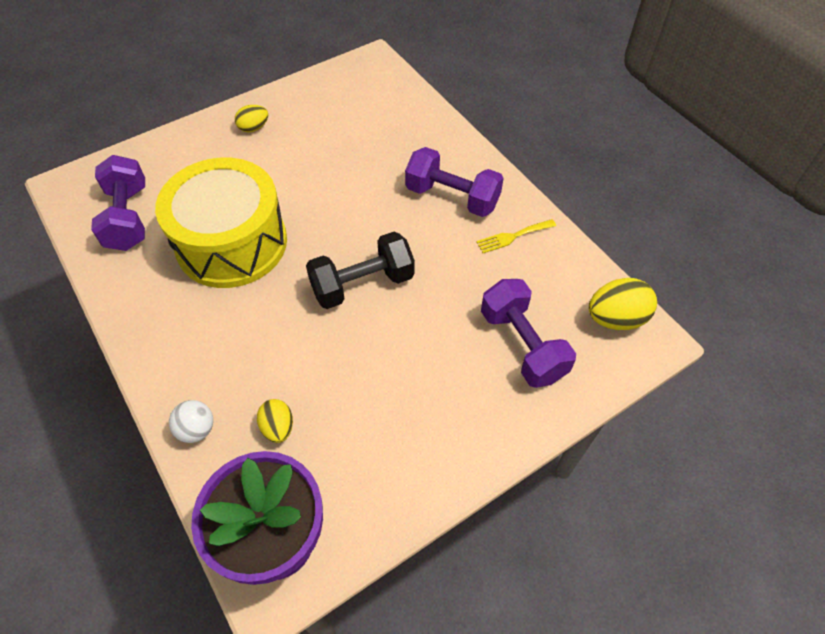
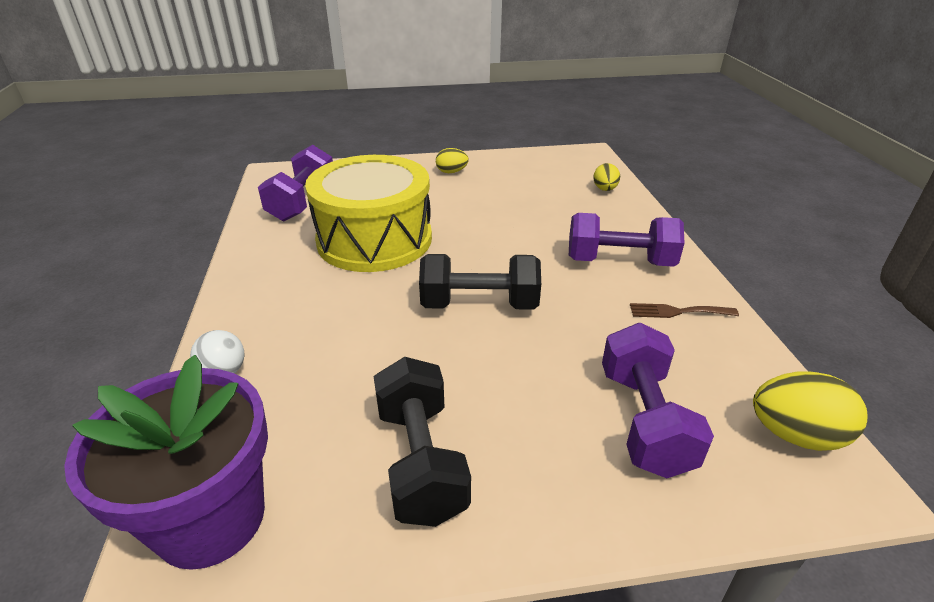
camera: 25 degrees right, 20 degrees down
(278, 427) = (302, 401): yellow egg -> yellow egg (605, 189)
(392, 438) = (421, 461): none -> black dumbbell
(452, 197) = (619, 261): purple dumbbell -> purple dumbbell turned 45 degrees counterclockwise
(513, 236) = (677, 312): yellow fork -> brown fork

